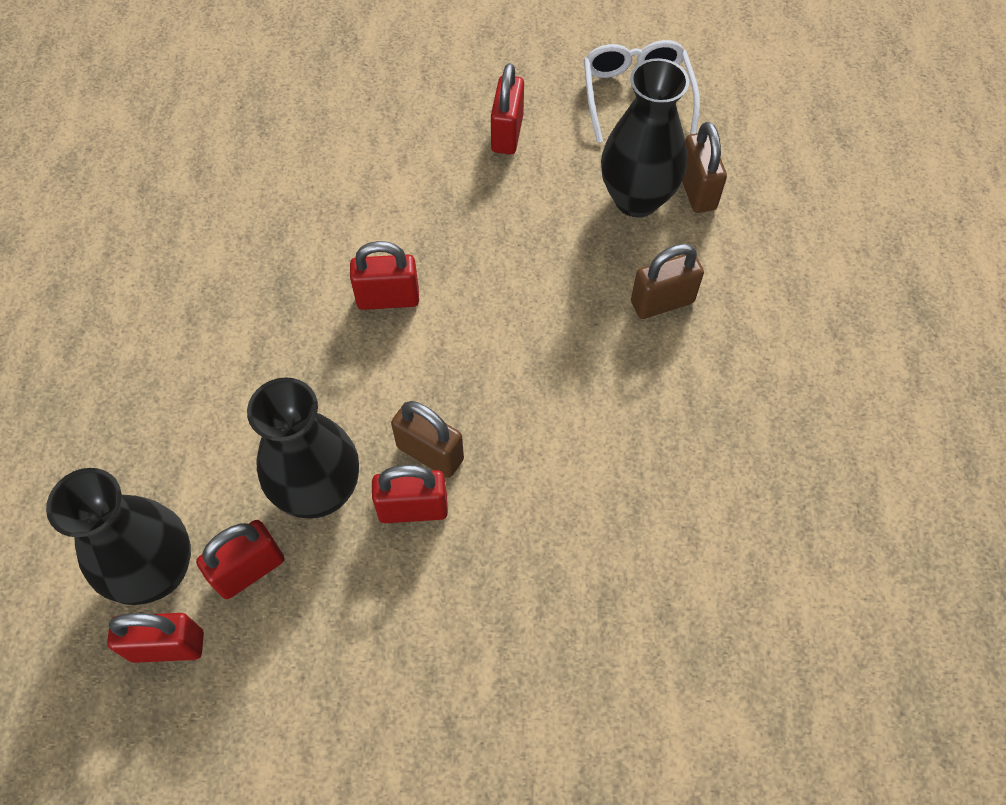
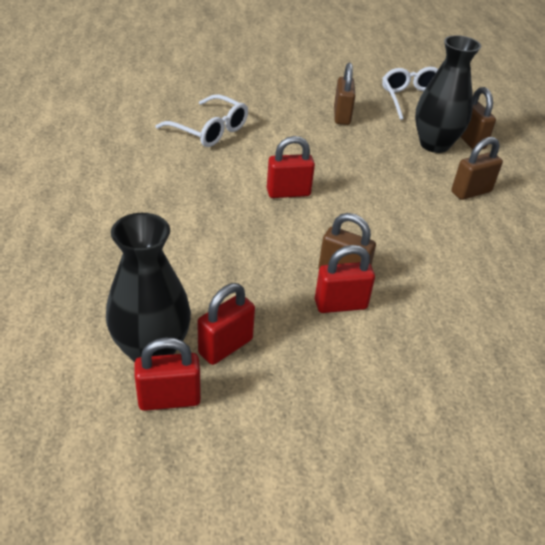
camera: 10 degrees left, 20 degrees down
(298, 165) = (209, 130): none -> white glasses
(319, 491) = (268, 297): black vase -> none
(507, 133) = (342, 116): red padlock -> brown padlock

